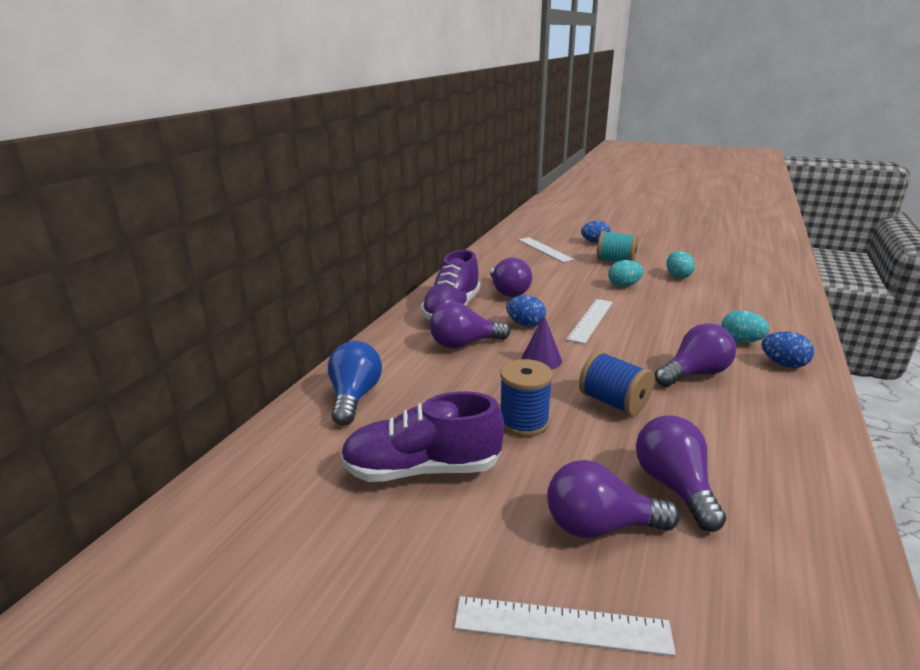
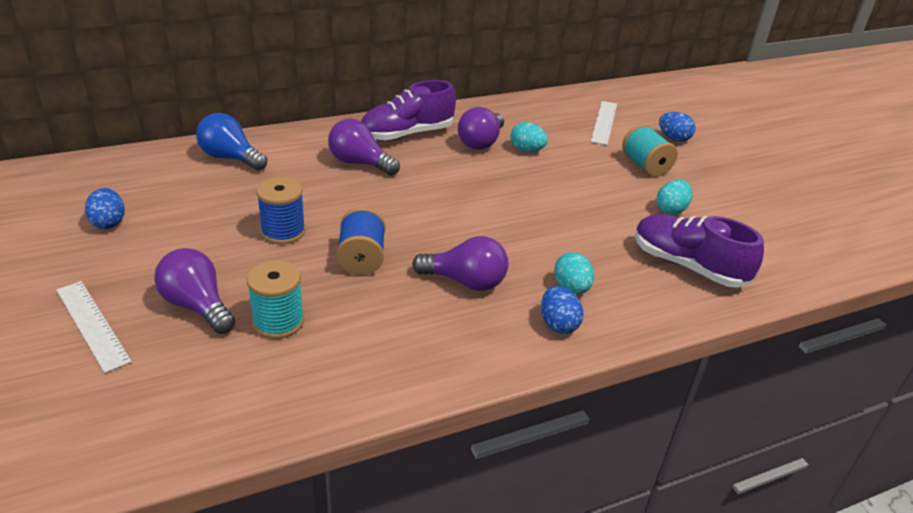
camera: 40 degrees right, 10 degrees up
(354, 397) = (230, 158): blue light bulb -> blue light bulb turned 105 degrees counterclockwise
(422, 469) = (182, 218): purple shoe -> purple shoe (688, 266)
(525, 324) = (432, 174): blue egg -> blue egg (108, 222)
(541, 359) = (383, 204): purple cone -> none
(590, 320) = (489, 199): white ruler -> none
(623, 285) = (593, 189): turquoise egg -> turquoise egg (526, 150)
(674, 486) = (278, 322): purple light bulb -> turquoise spool

